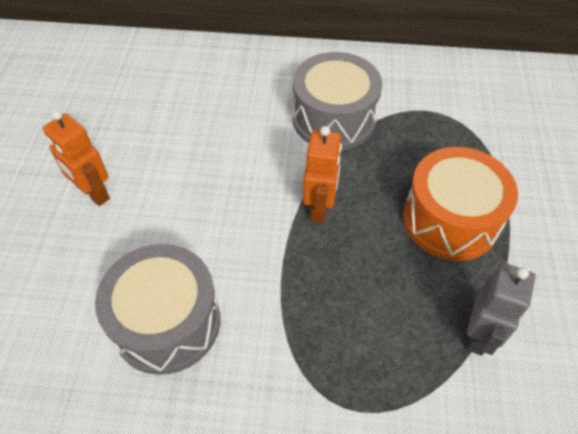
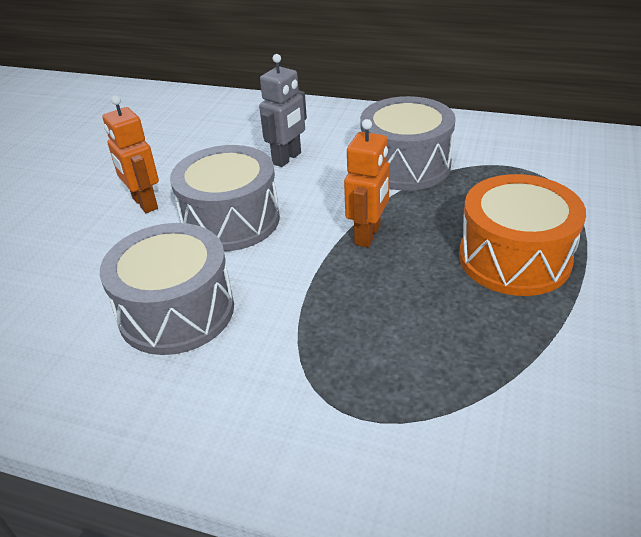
camera: 15 degrees right, 15 degrees down
(186, 205) = (230, 220): none -> grey drum
(479, 335) = (522, 366): grey robot -> grey robot (287, 158)

